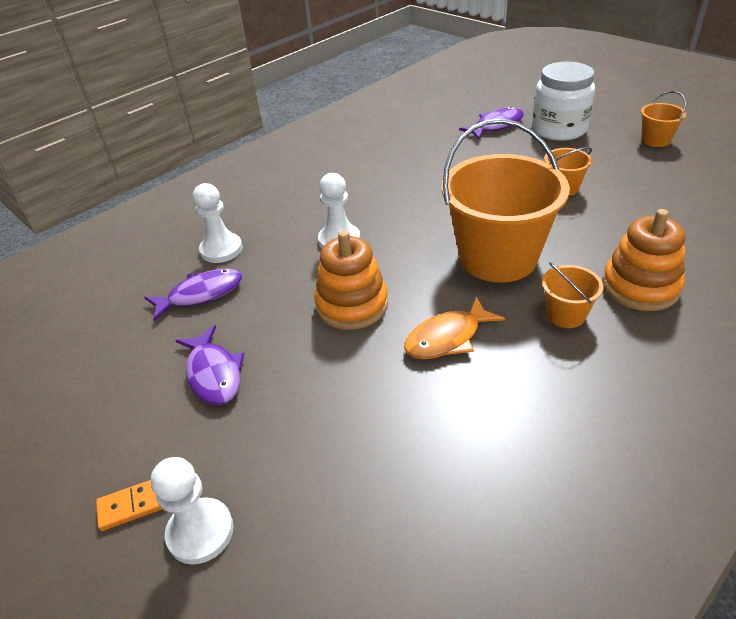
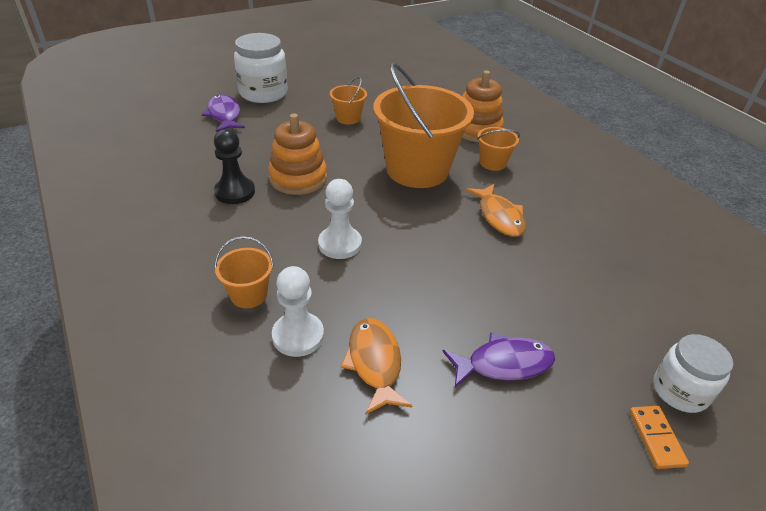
camera: 80 degrees left, 0 degrees up
(200, 532) = (680, 390): white pawn -> white jar
(201, 294) = (374, 363): purple fish -> orange fish
(352, 305) = (441, 256): orange stacking toy -> orange stacking toy (298, 178)
(381, 169) = (235, 192): none -> black pawn
(655, 140) = (318, 68): orange bucket -> orange bucket (249, 294)

